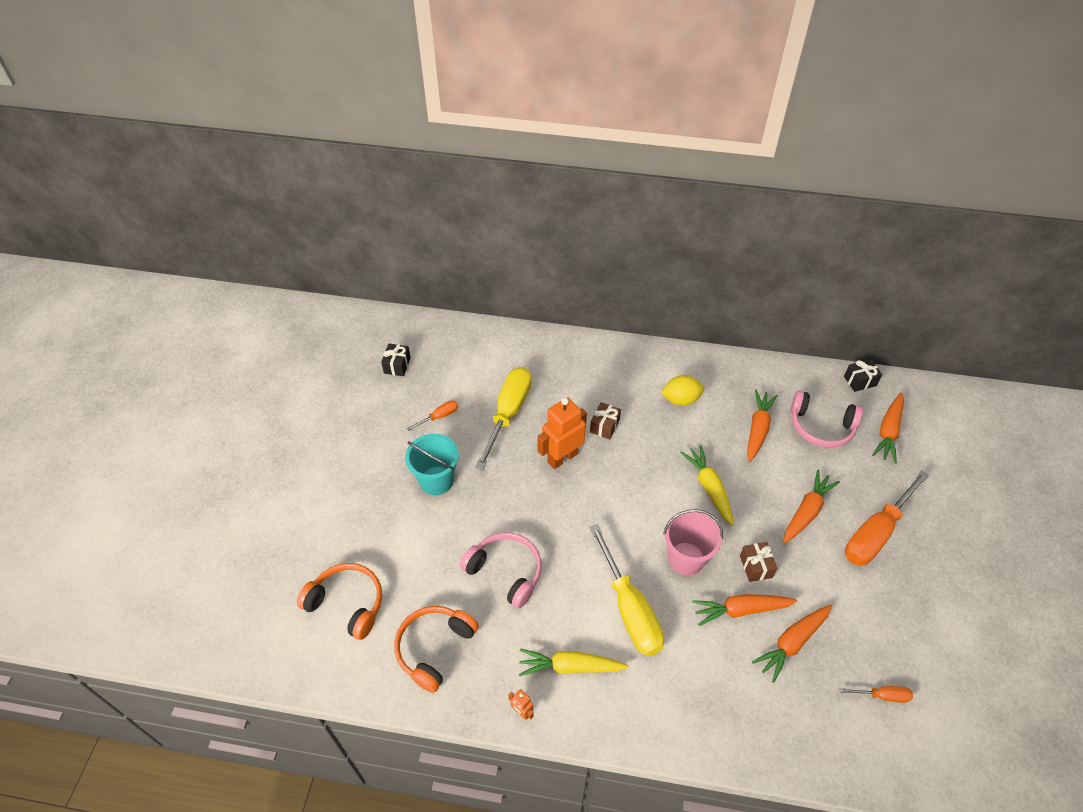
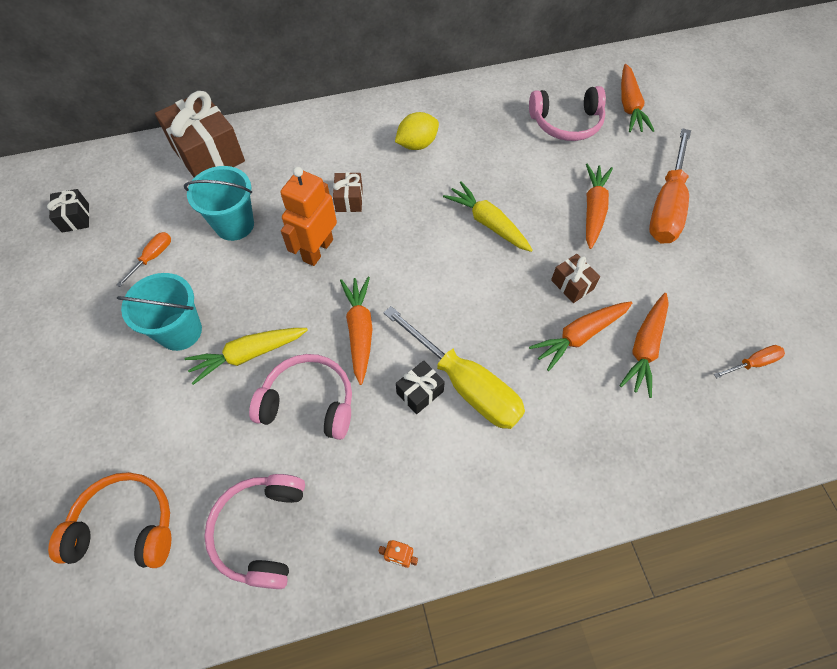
camera: 25 degrees left, 10 degrees up
(434, 648) = (261, 531): orange headphones -> pink headphones
(508, 413) = (234, 224): yellow screwdriver -> turquoise bucket
(511, 349) = (208, 154): none -> brown gift
(570, 666) = (431, 478): yellow carrot -> yellow carrot (248, 355)
(686, 558) = (499, 305): pink bucket -> none
(757, 429) = (507, 147): orange carrot -> orange carrot (359, 331)
(860, 381) = (580, 67): black gift -> black gift (420, 392)

